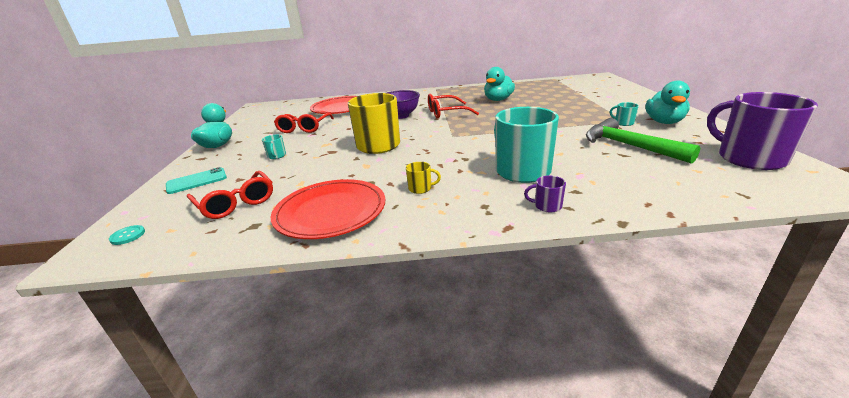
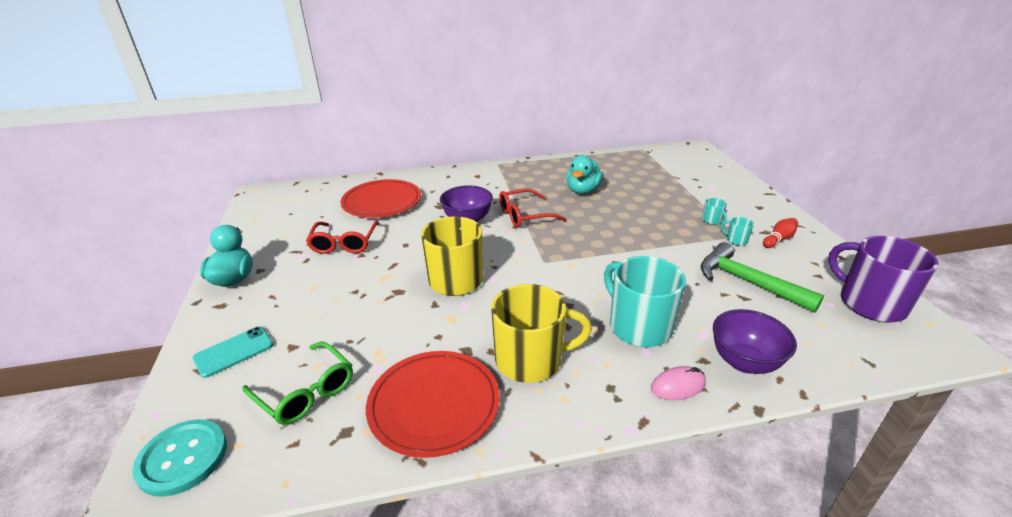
camera: 10 degrees left, 5 degrees up
(128, 236) = (182, 458): turquoise button -> turquoise button, size x2.20
(236, 202) = (305, 392): red glasses -> green glasses
(276, 156) = (326, 301): turquoise mug -> turquoise mug (712, 220)
(420, 188) = (530, 360): yellow mug -> yellow mug, size x2.46
(547, 206) = (678, 386): purple mug -> pink mouse
(615, 193) = (744, 362): none -> purple bowl
(664, 122) = (778, 239): turquoise duck -> red bowling pin

